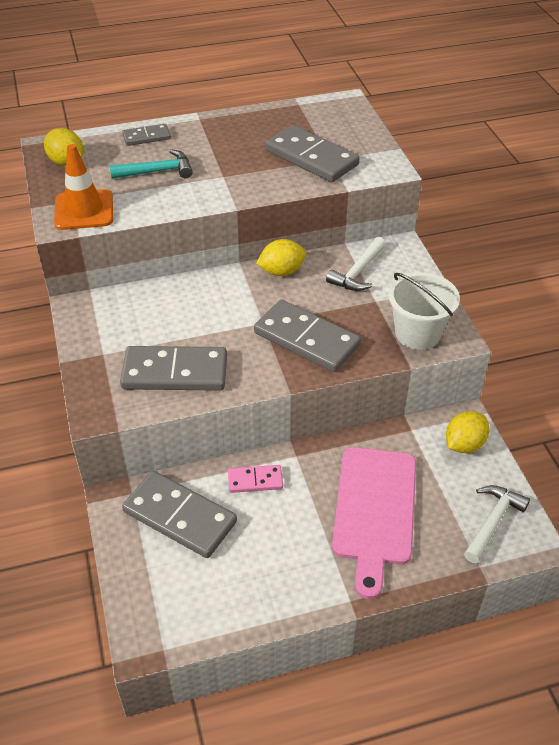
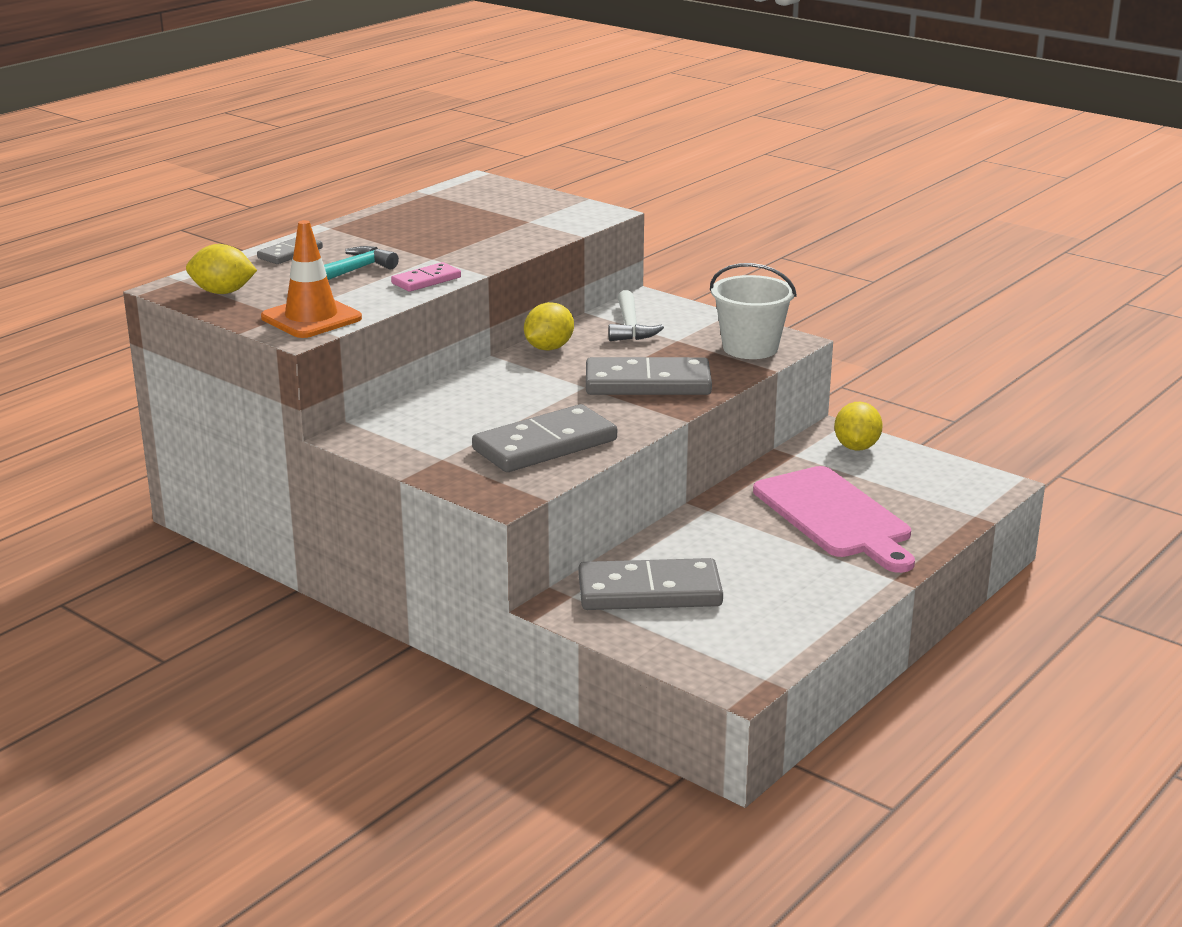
camera: 35 degrees left, 20 degrees down
(255, 480) = (691, 540): pink domino -> pink domino (426, 280)
(311, 157) = (508, 224): grey domino -> none
(492, 522) = (948, 485): white hammer -> none

